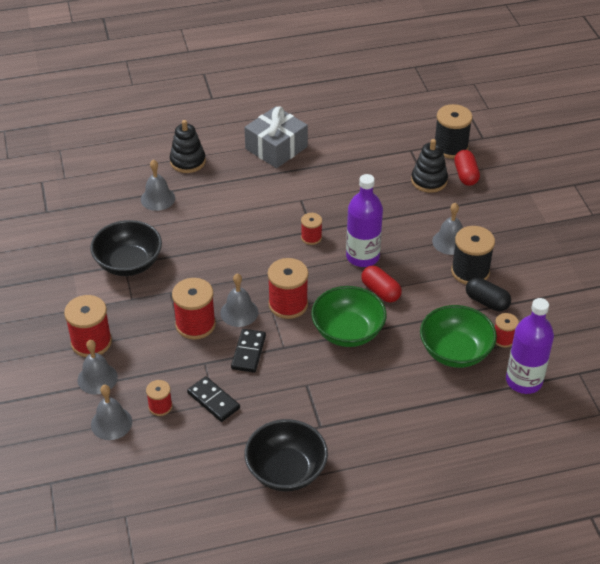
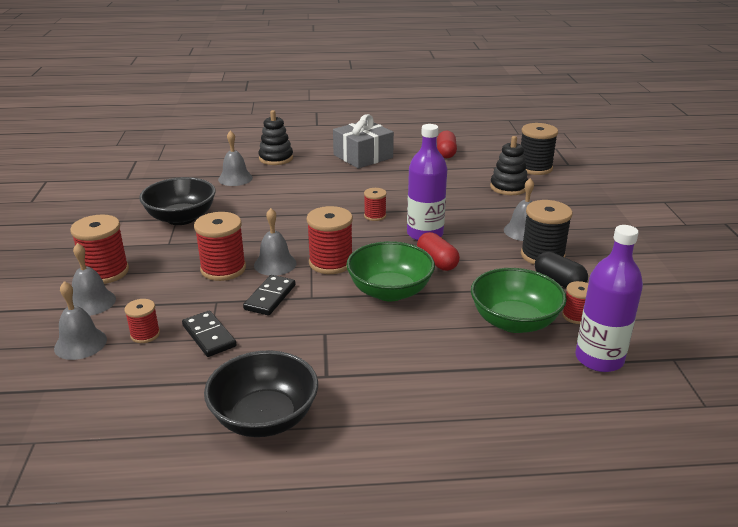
camera: 10 degrees right, 15 degrees down
(466, 175) = (547, 186): red capsule -> red capsule (446, 153)

